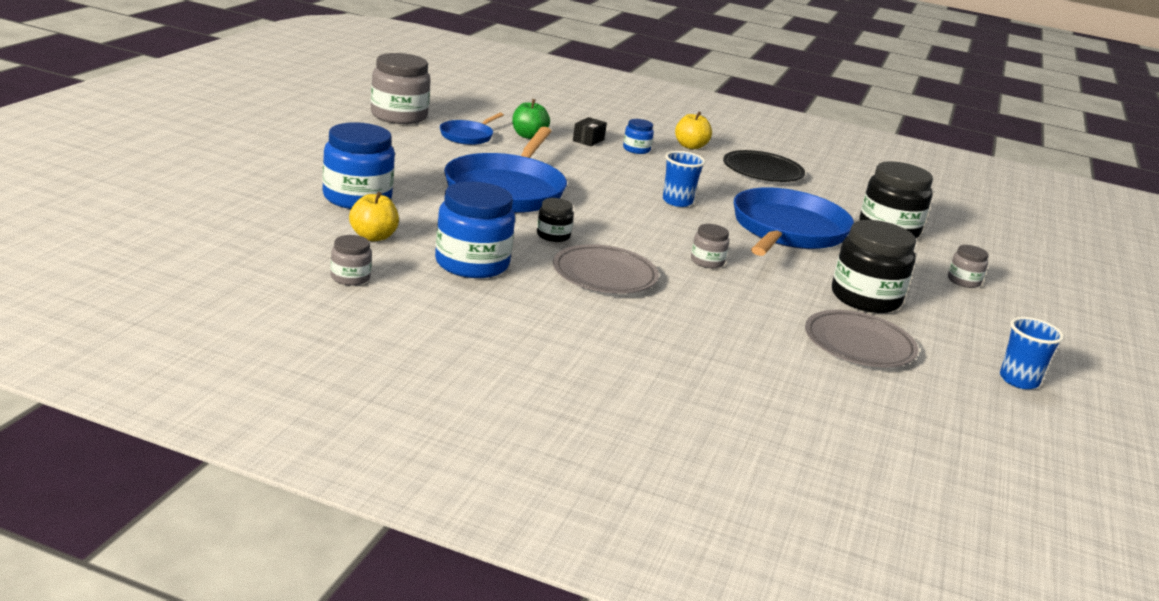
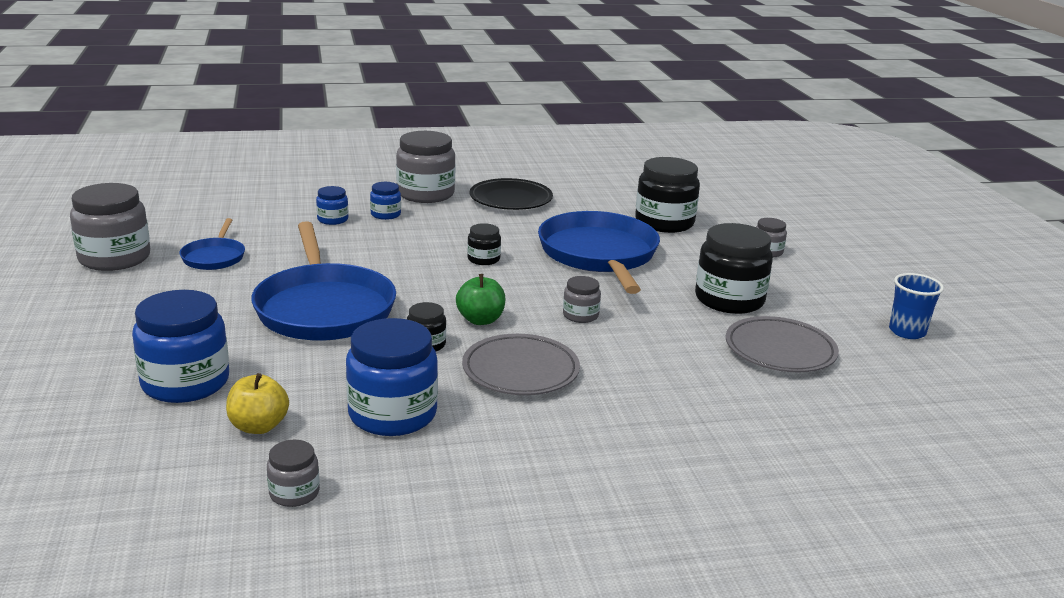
camera: 30 degrees left, 0 degrees up
(528, 136) = (273, 235): green apple -> green apple (480, 320)
(588, 140) = (332, 219): black box -> blue jar
(677, 201) = (483, 259): blue cup -> black jar
(690, 146) = (425, 194): yellow apple -> grey jar

